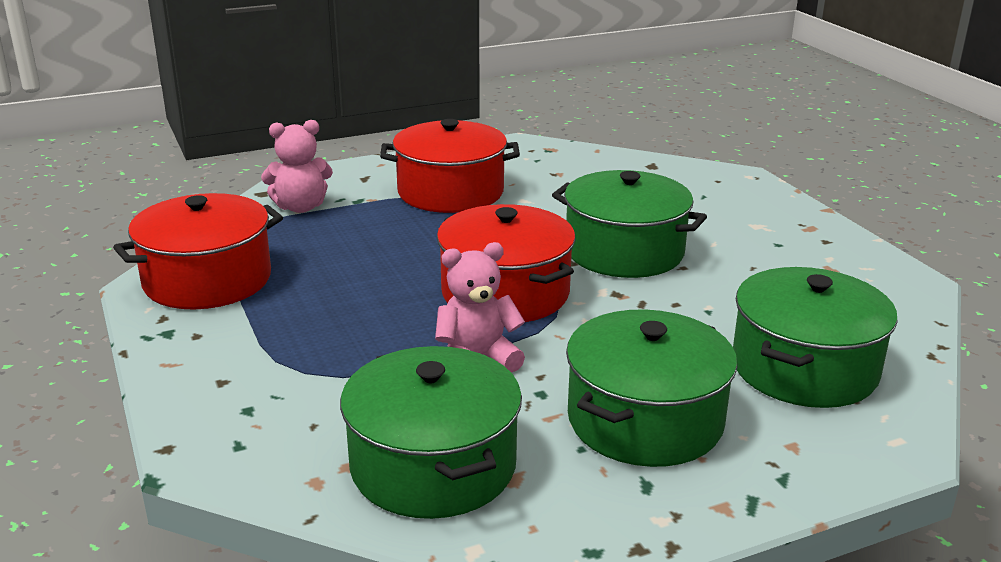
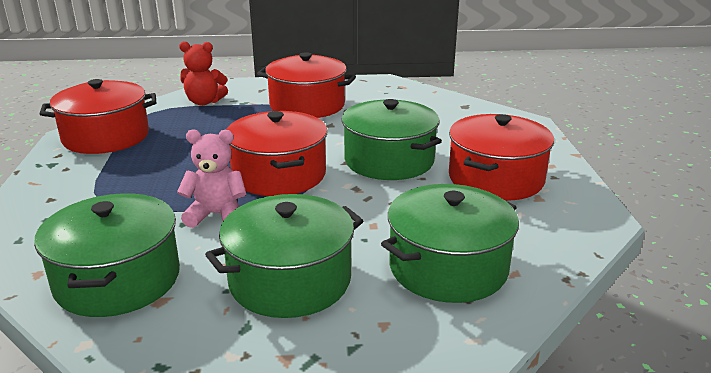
camera: 20 degrees right, 0 degrees up
(300, 207) = (204, 102): pink teddy bear -> red teddy bear
(766, 254) = (495, 178): none -> red pot

